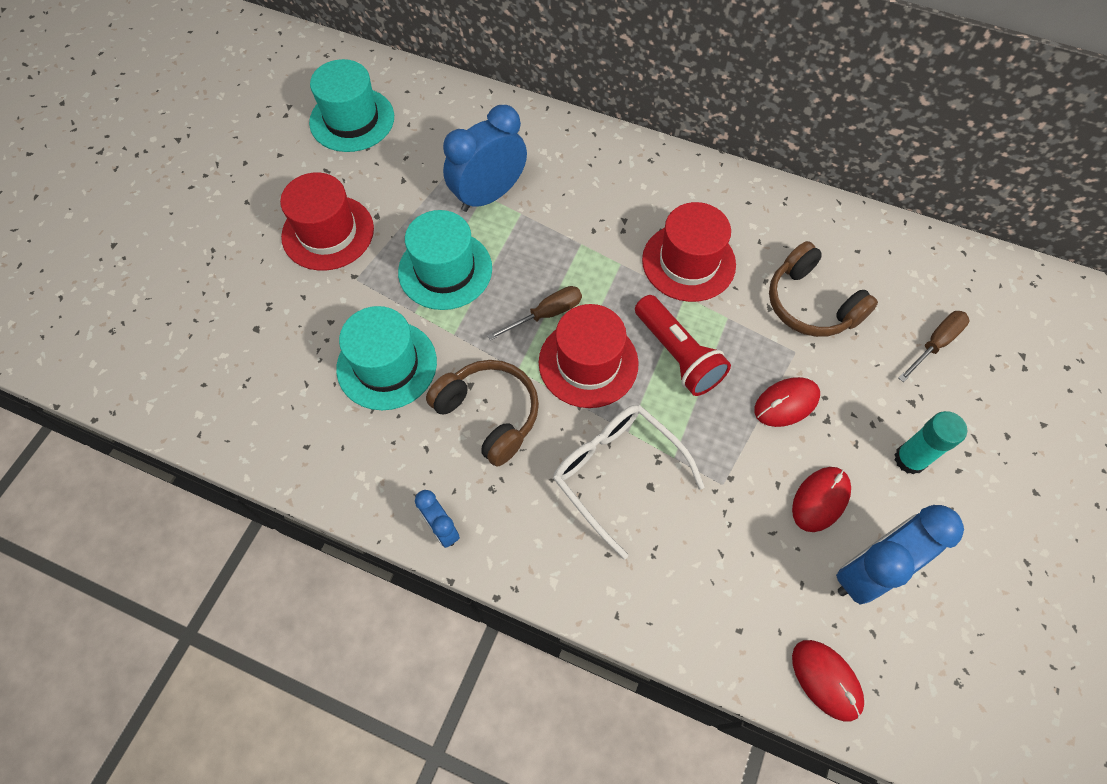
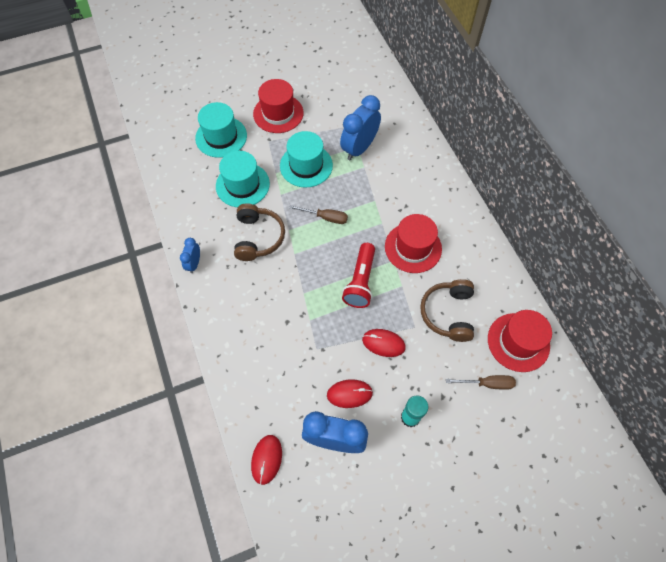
camera: 45 degrees right, 0 degrees up
(352, 120) = (339, 72): turquoise hat -> turquoise hat (221, 137)
(489, 195) = (359, 148): blue clock -> blue clock turned 60 degrees counterclockwise
(588, 363) = (319, 252): red hat -> red hat (518, 342)
(617, 473) = (280, 304): white glasses -> none

